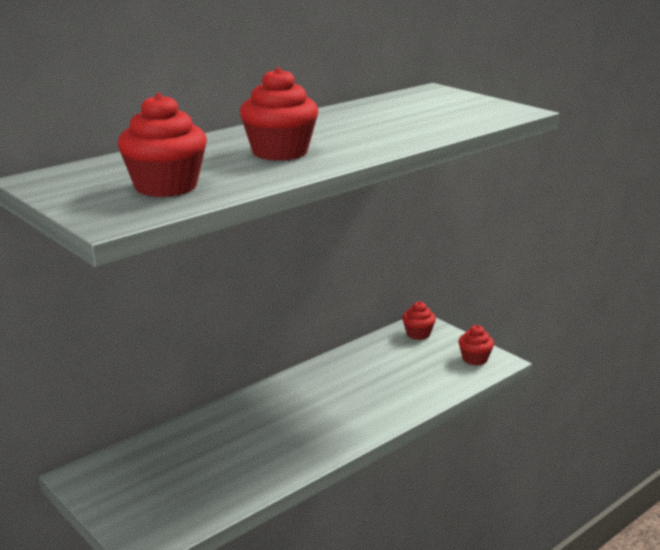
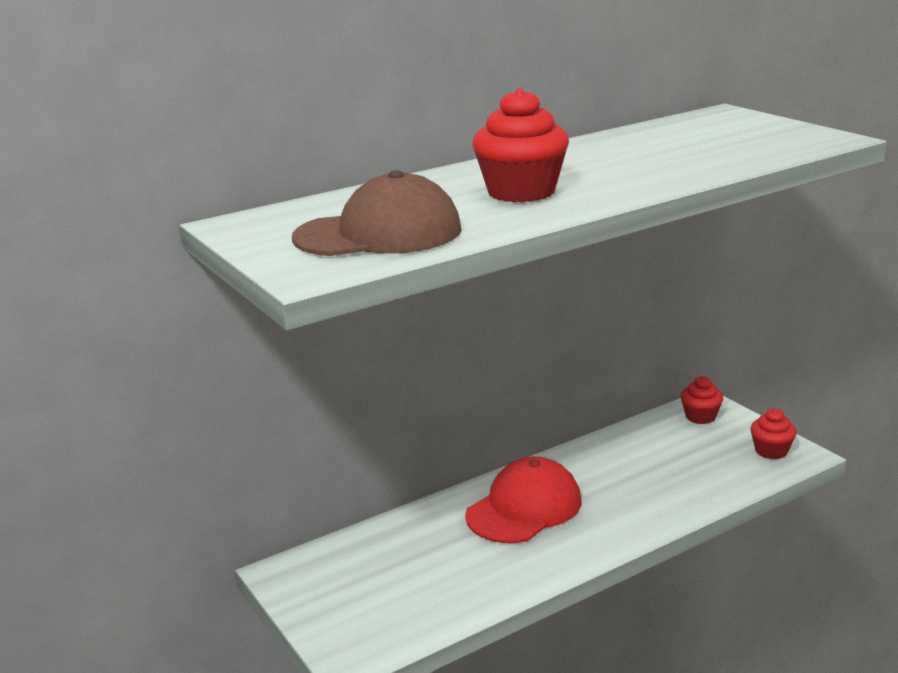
camera: 10 degrees right, 0 degrees up
(166, 186) = (379, 234): red cupcake -> brown cap
(282, 412) = (524, 508): none -> red cap

